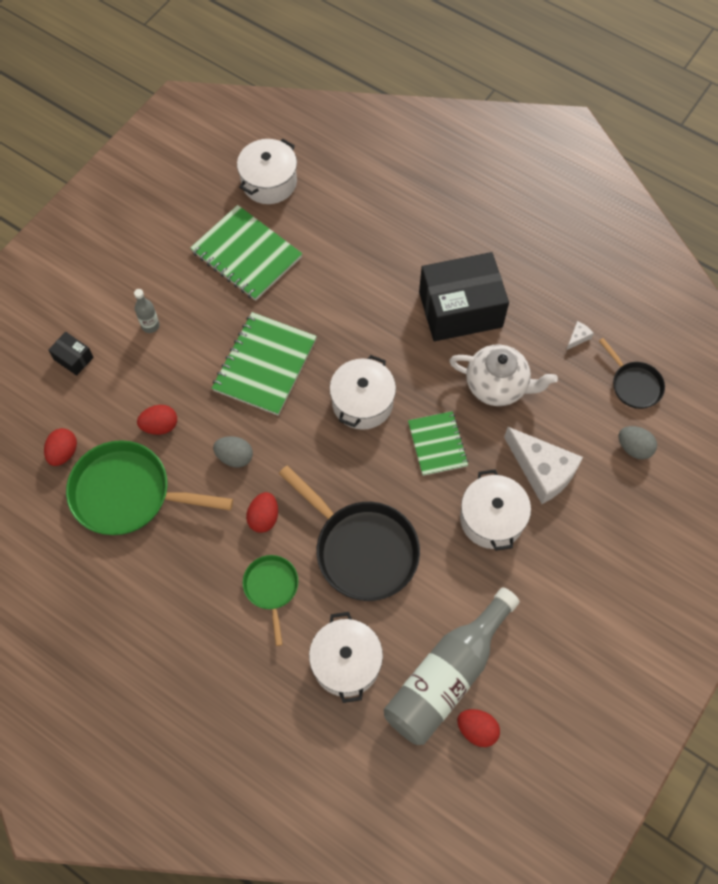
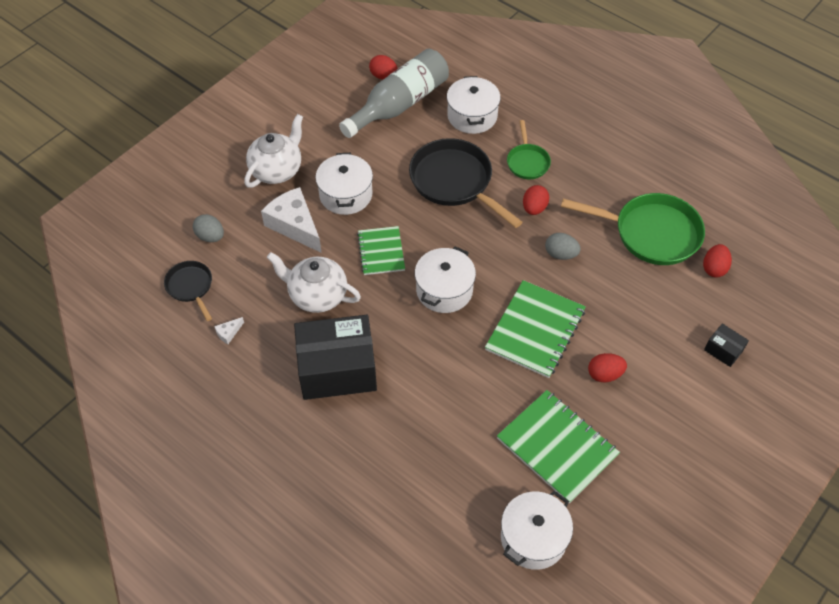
camera: 175 degrees left, 10 degrees down
(150, 325) = (652, 377): grey bottle -> none
(160, 426) = (630, 284): red egg -> red egg (604, 374)
(584, 549) = (277, 170): none -> white teapot

